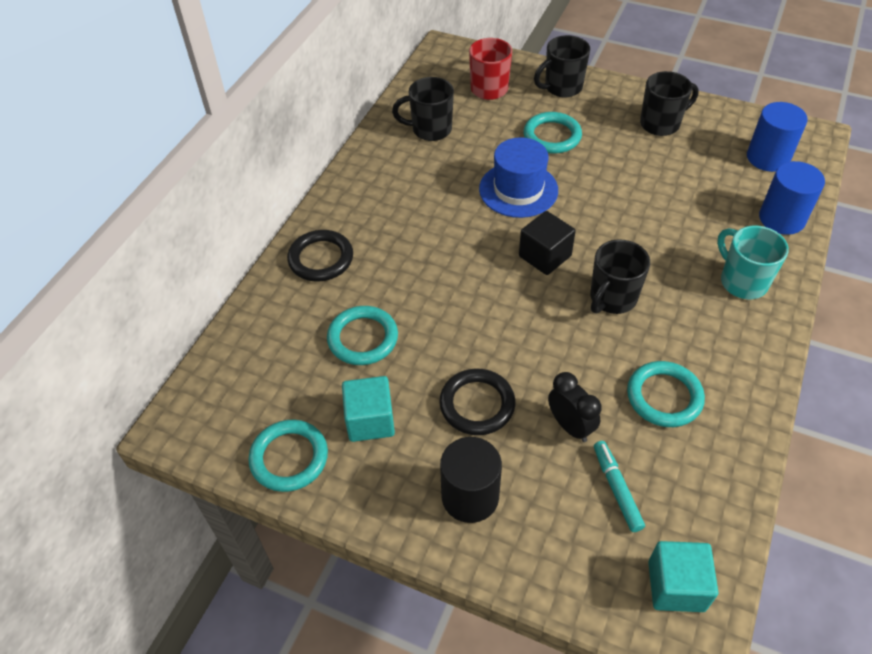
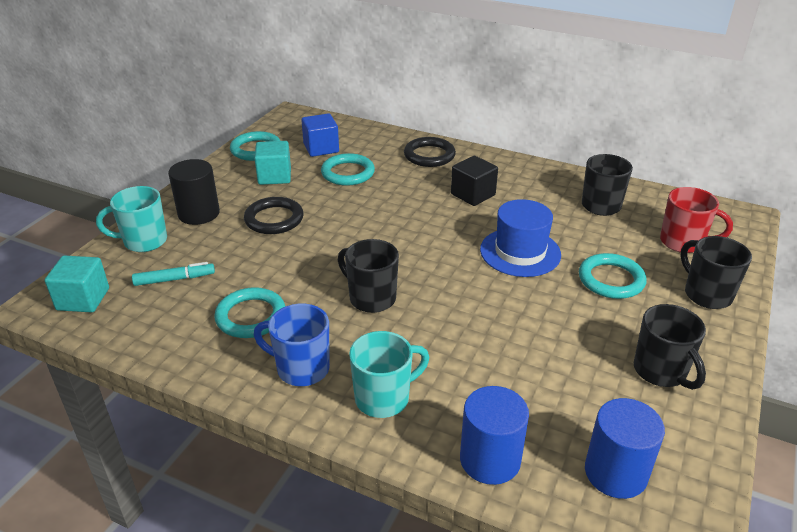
camera: 90 degrees right, 15 degrees down
(292, 375) = (321, 148): none -> blue cube
(543, 550) = (144, 241): none -> turquoise mug
(545, 256) = (428, 262): black cube -> black cube (473, 194)
(570, 426) = (239, 261): black clock -> none
(726, 343) = (301, 368): none -> blue mug

